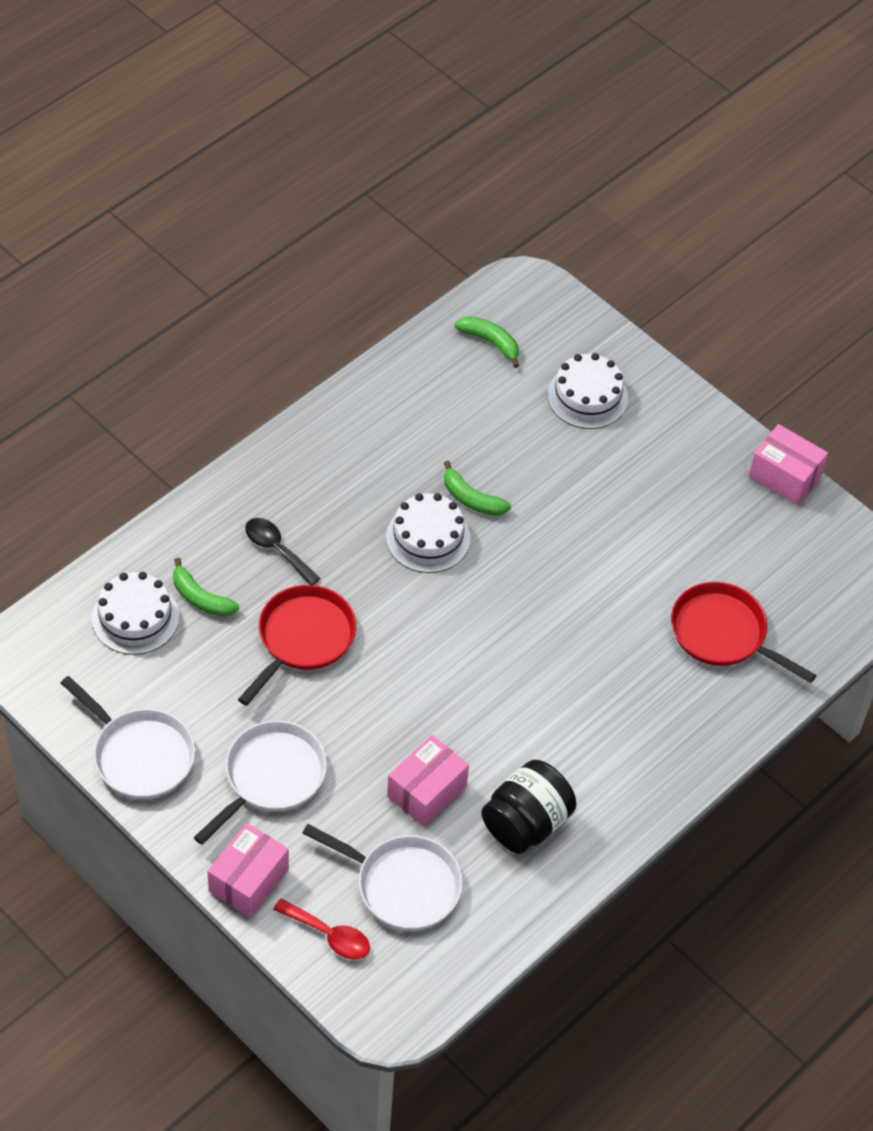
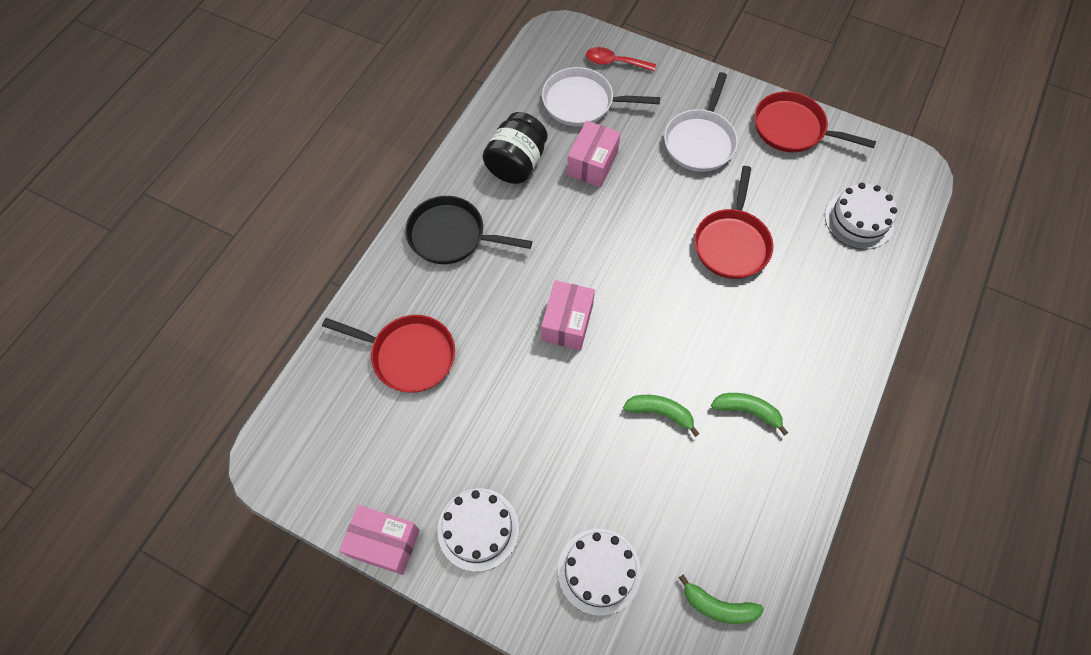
camera: 165 degrees right, 10 degrees up
(139, 755) = (793, 129): white pan -> red pan
(200, 598) = (823, 250): green banana -> green banana (747, 411)
(248, 880) = (679, 77): pink box -> pink box (567, 323)
(277, 549) = (791, 309): black spoon -> none
(428, 538) = (679, 361): white cake -> white cake (478, 529)
(639, 753) = (451, 235): none -> black pan

